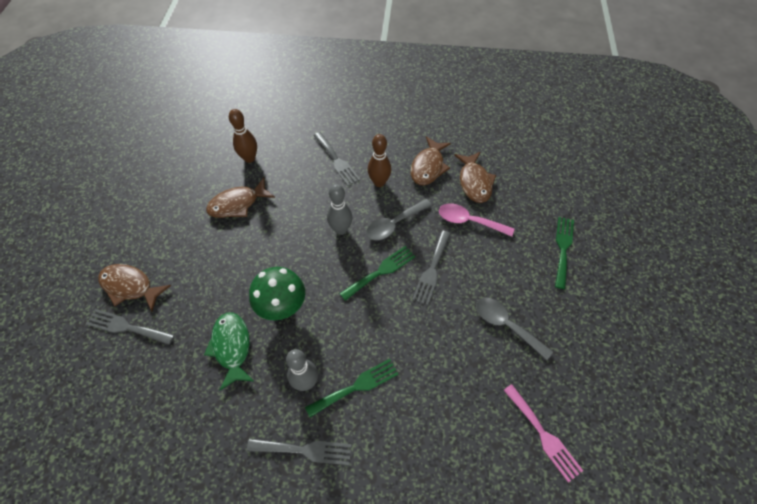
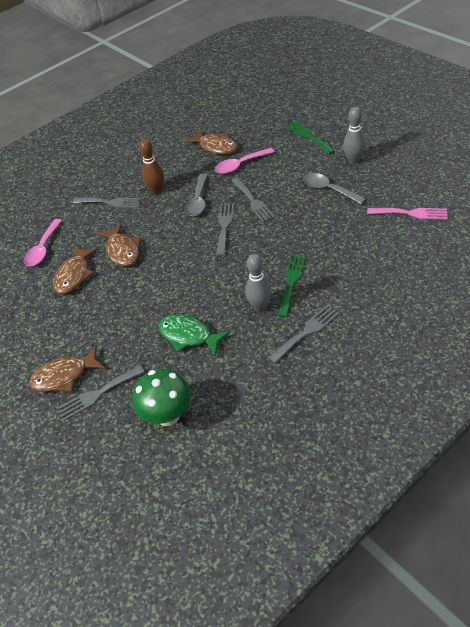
camera: 40 degrees left, 10 degrees down
(249, 158) = (43, 249): brown bowling pin -> pink spoon
(282, 307) = (191, 292): green mushroom -> green mushroom (168, 415)
(341, 229) = (168, 229): grey bowling pin -> grey bowling pin (353, 160)
(381, 271) = (224, 226): green fork -> grey fork
(428, 167) = (176, 161): brown fish -> brown fish (122, 251)
(506, 325) = (328, 189): grey spoon -> grey spoon turned 45 degrees clockwise

